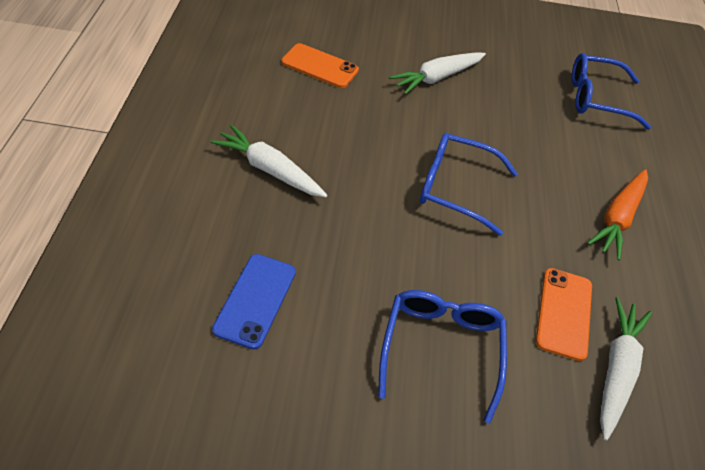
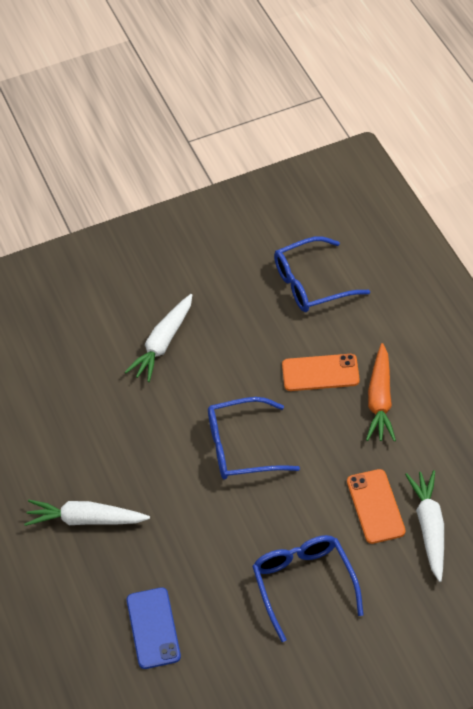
camera: 20 degrees left, 0 degrees up
(320, 66) = (53, 392): orange phone -> orange phone (320, 373)

